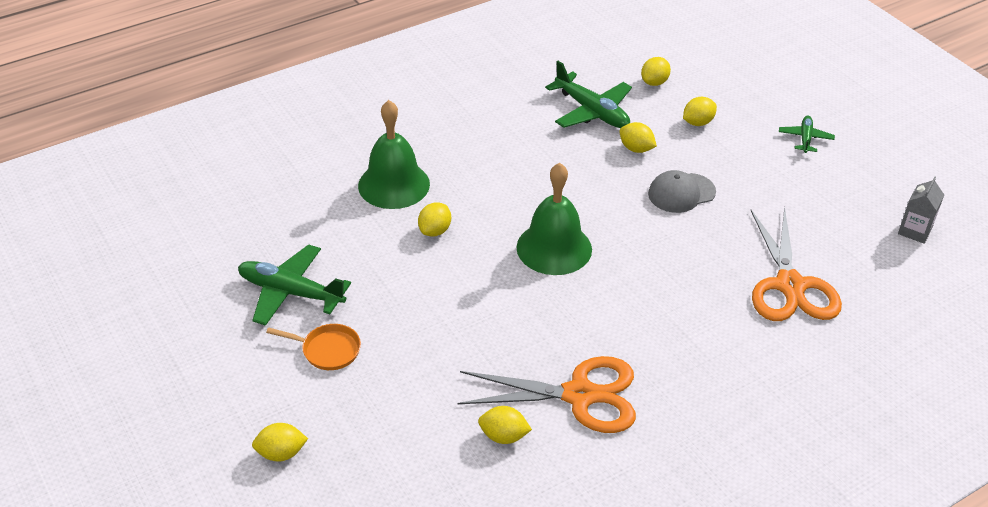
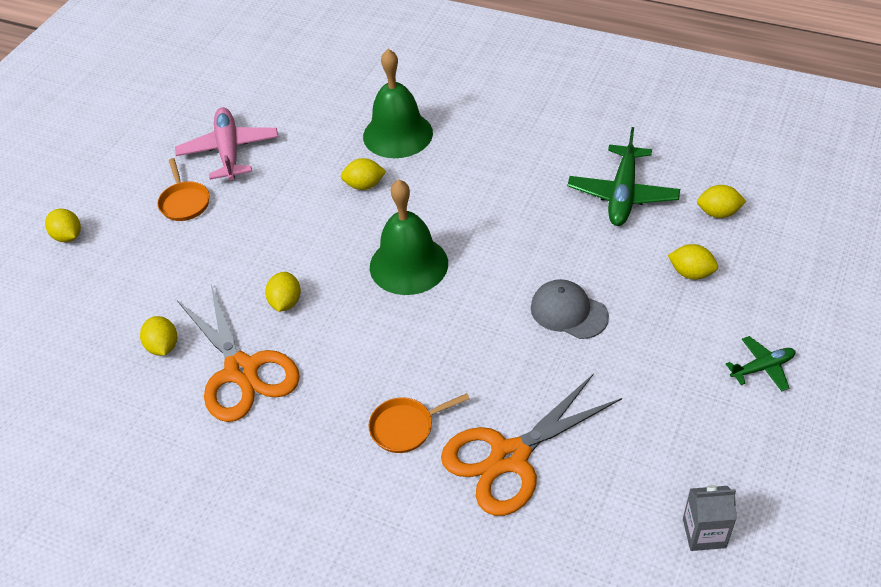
camera: 60 degrees right, 5 degrees up
(290, 292) = (229, 151): green plane -> pink plane
(636, 149) = (600, 250): yellow lemon -> yellow lemon (285, 302)
(720, 325) = (406, 427): none -> orange pan

